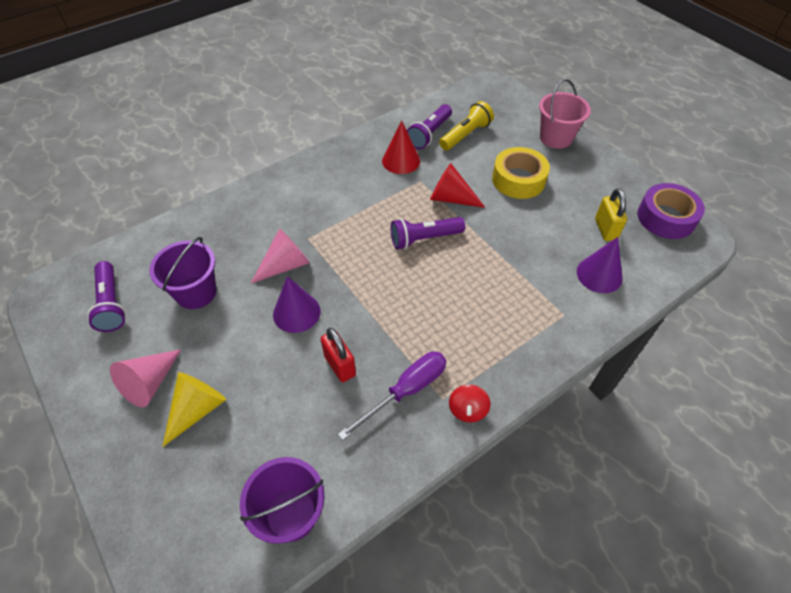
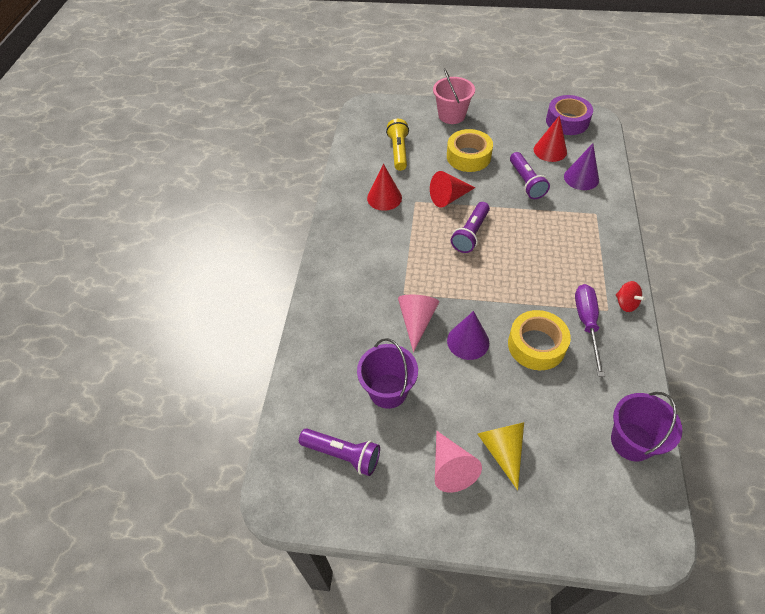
camera: 45 degrees left, 0 degrees up
(340, 365) = (536, 345): red padlock -> yellow tape
(429, 134) = (375, 167): purple flashlight -> purple flashlight (526, 182)
(605, 229) = (550, 150): yellow padlock -> red cone

